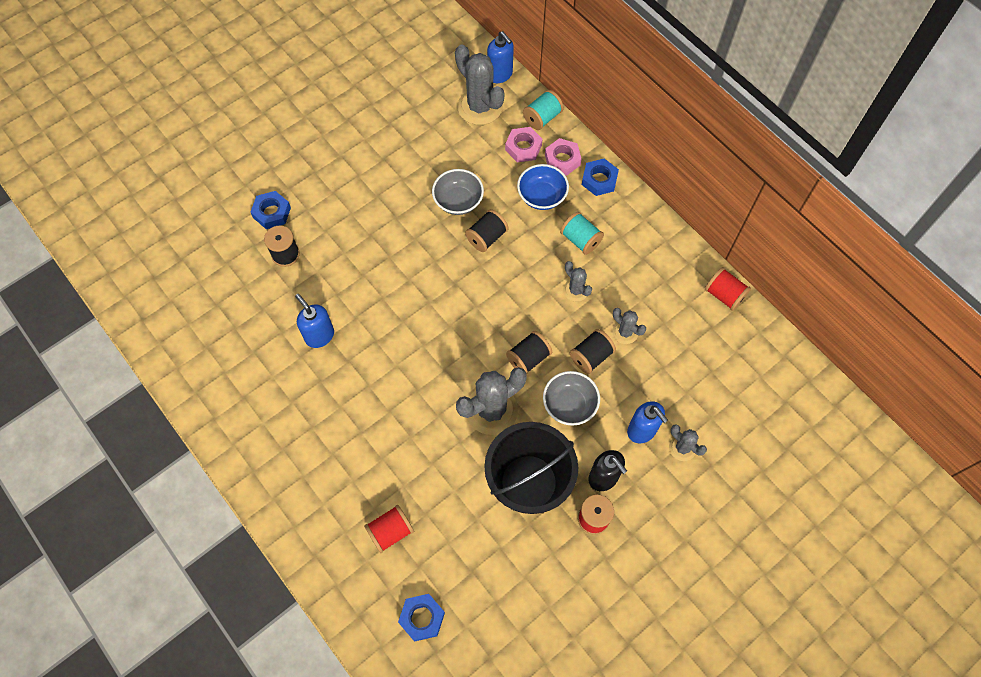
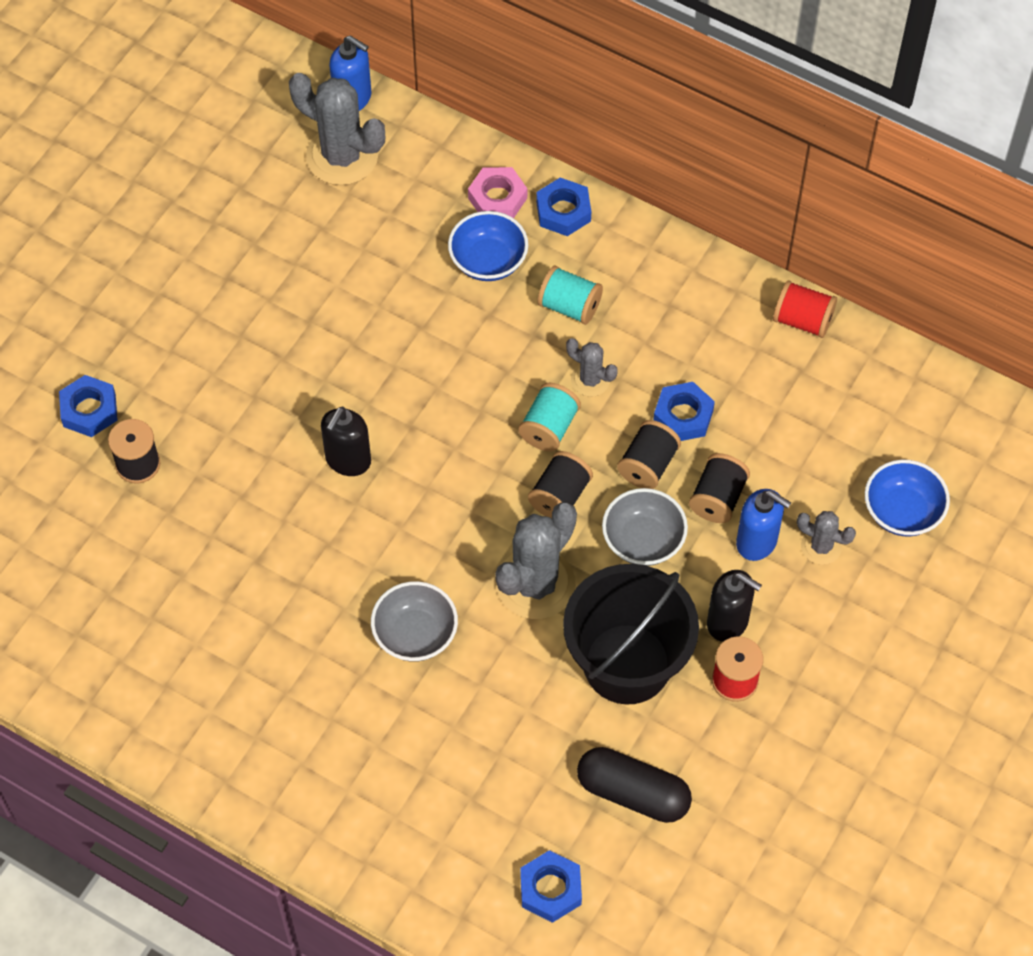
camera: 20 degrees left, 5 degrees down
(319, 335) = (241, 563): blue soap dispenser -> none
(390, 532) = (459, 794): red spool -> none
(408, 292) = (348, 460): none -> black soap dispenser
(458, 201) = (367, 306): grey bowl -> grey bowl (415, 634)
(486, 237) = (430, 345): black spool -> black spool (717, 498)
(499, 571) = (633, 793): none -> black capsule
(523, 147) = (432, 197): pink nut -> none
(542, 118) = (443, 145): turquoise spool -> turquoise spool (549, 427)
(625, 332) = (683, 416): grey cactus -> blue nut
(744, 442) = (902, 511): none -> blue bowl

